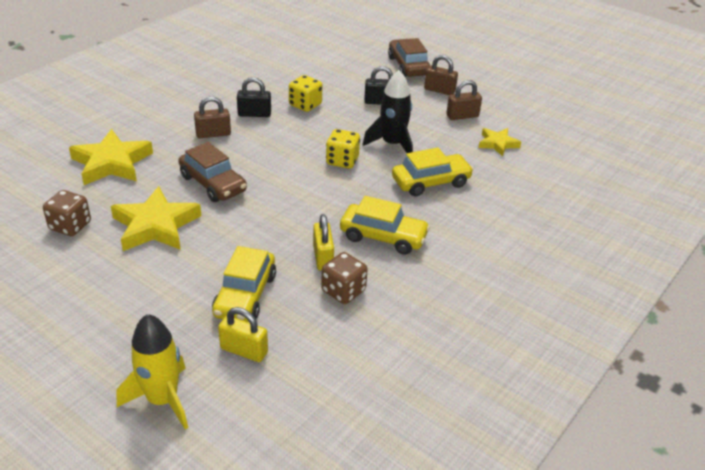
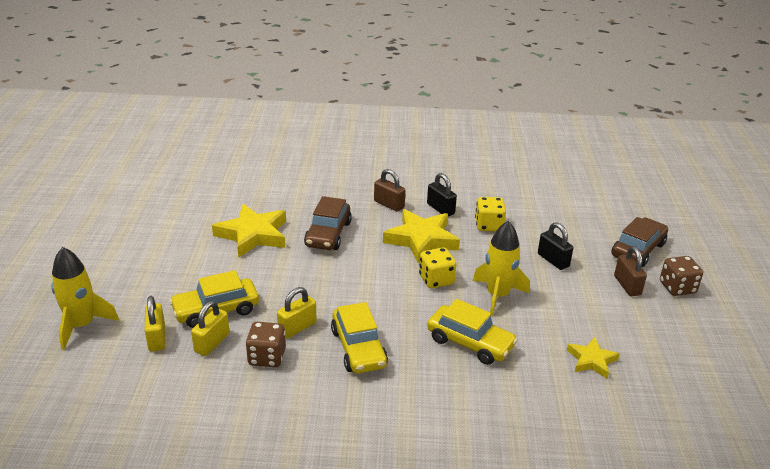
camera: 55 degrees right, 5 degrees down
(70, 226) = (217, 204): brown dice -> brown dice (677, 287)
(111, 163) = (301, 183): yellow star -> yellow star (421, 239)
(290, 316) = (212, 343): none -> yellow padlock
(392, 144) = (497, 296): black rocket -> yellow rocket
(462, 116) = (605, 318): brown padlock -> none

